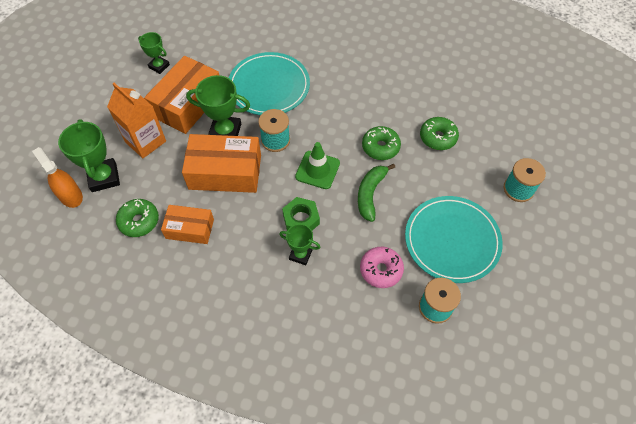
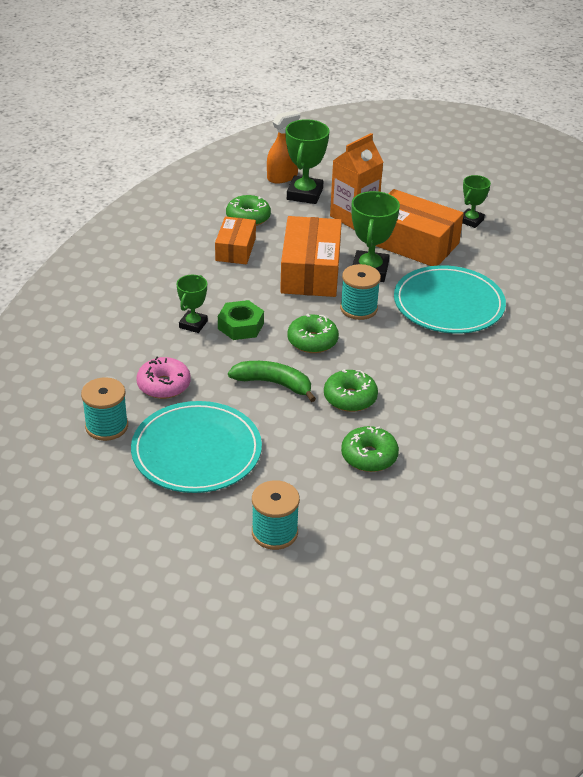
camera: 90 degrees right, 20 degrees down
(104, 177) = (305, 194): green trophy -> green trophy turned 60 degrees counterclockwise
(317, 170) = (312, 341): green traffic cone -> green donut

